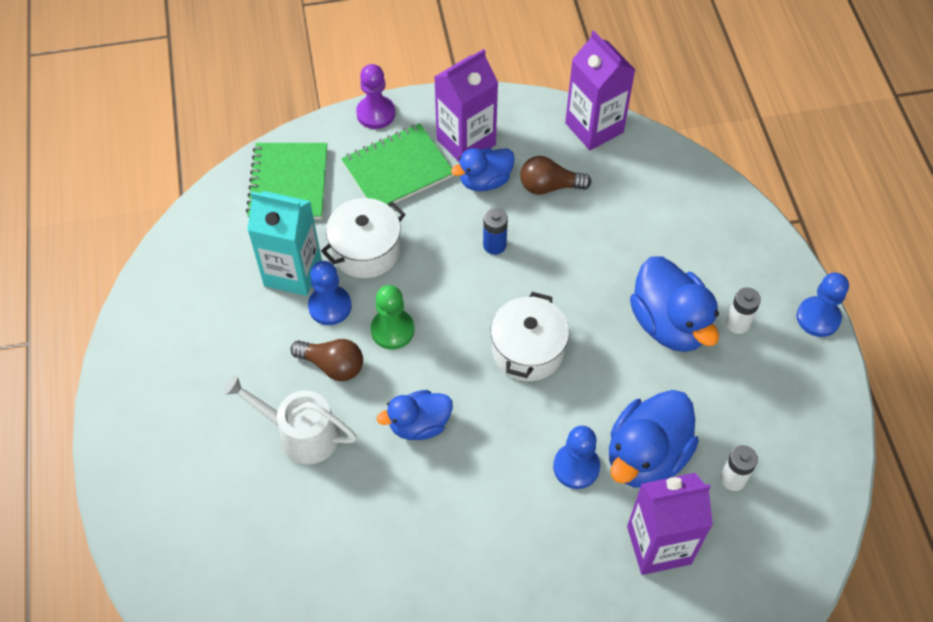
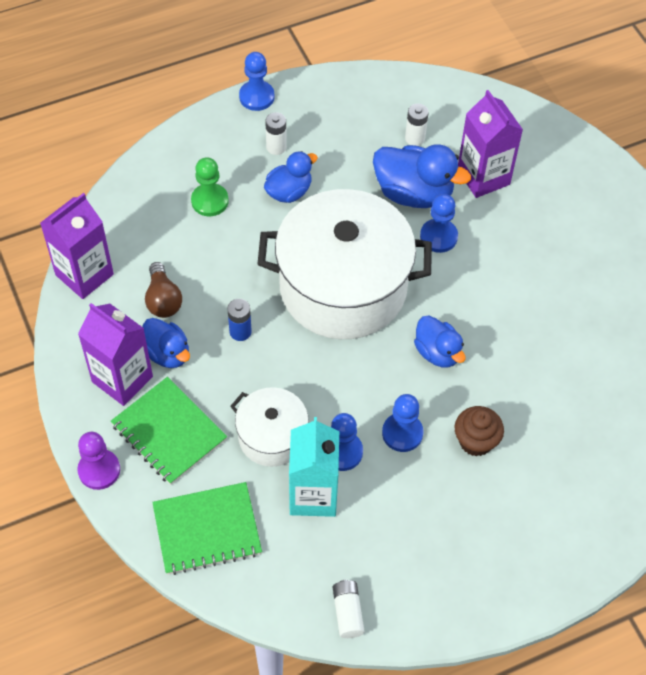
camera: 105 degrees left, 0 degrees up
(166, 276) = (347, 612): none -> white battery
(300, 434) = (475, 441): white watering can -> brown cupcake
(332, 365) = (402, 433): brown light bulb -> blue pawn
(392, 330) = (352, 394): green pawn -> green pawn (210, 201)
(528, 350) = (343, 287): white pot -> white pot, size x2.01
(669, 324) = (289, 192): blue duck -> blue duck, size x0.63

